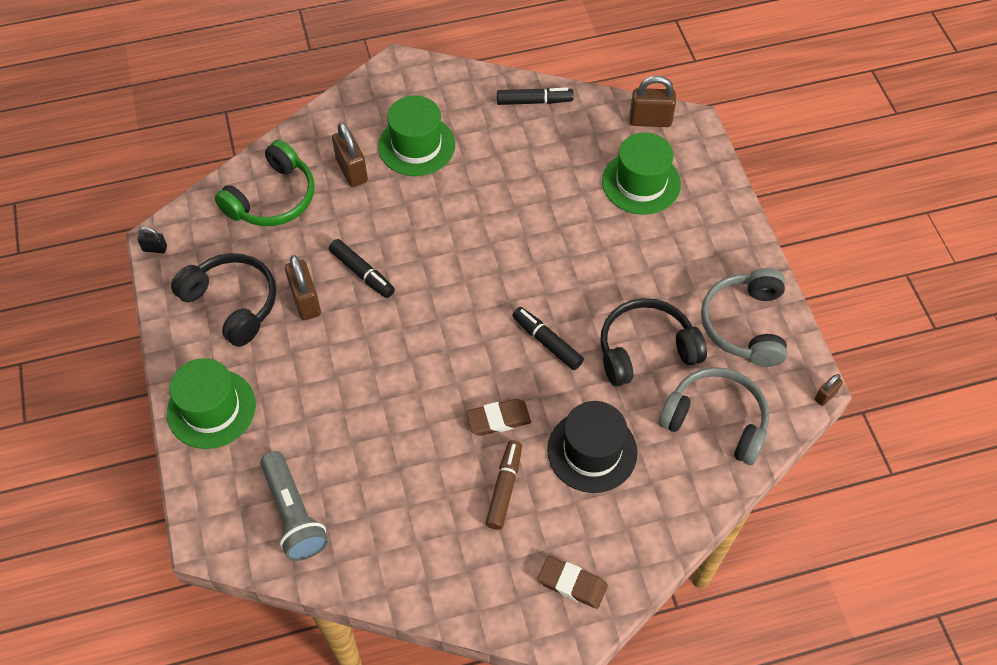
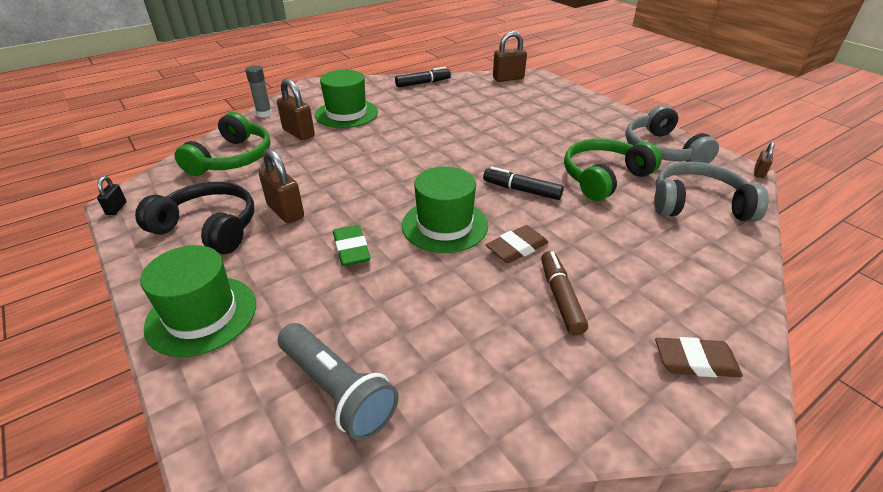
camera: 20 degrees left, 20 degrees down
(155, 248) = (116, 208): black padlock -> black padlock turned 75 degrees counterclockwise
(324, 119) = (264, 114): none -> grey glue stick
(350, 372) = (351, 249): none -> green eraser
(362, 273) = (333, 184): black marker -> none
(592, 451) = (618, 249): black hat -> none
(641, 182) = (525, 102): green hat -> green hat (444, 225)
(646, 350) = (604, 178): black headphones -> green headphones

